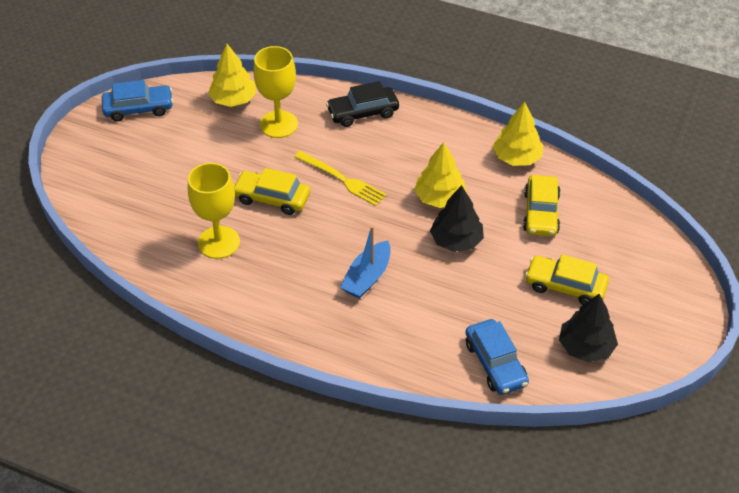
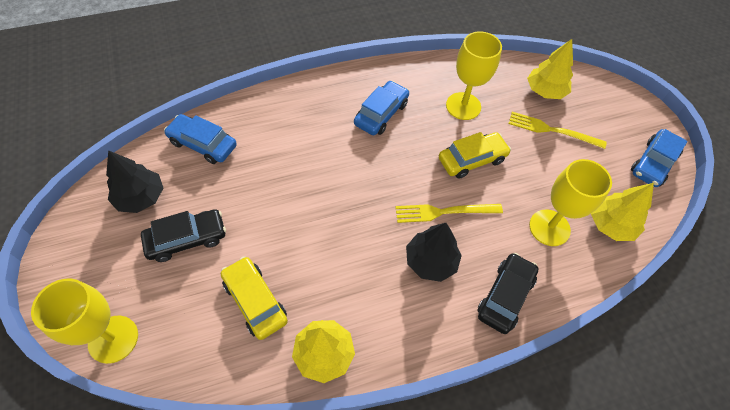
camera: 135 degrees right, 10 degrees up
(174, 176) = (552, 130): none -> yellow fork
(301, 284) = (381, 114): none -> blue car
(367, 277) = (343, 146): blue boat -> none
(439, 198) = (354, 251): yellow tree -> yellow tree (545, 91)
(456, 240) = (306, 220): black tree -> black tree (431, 261)
(565, 286) = (187, 239): yellow car -> black car
(661, 251) = (113, 339): none -> yellow goblet

